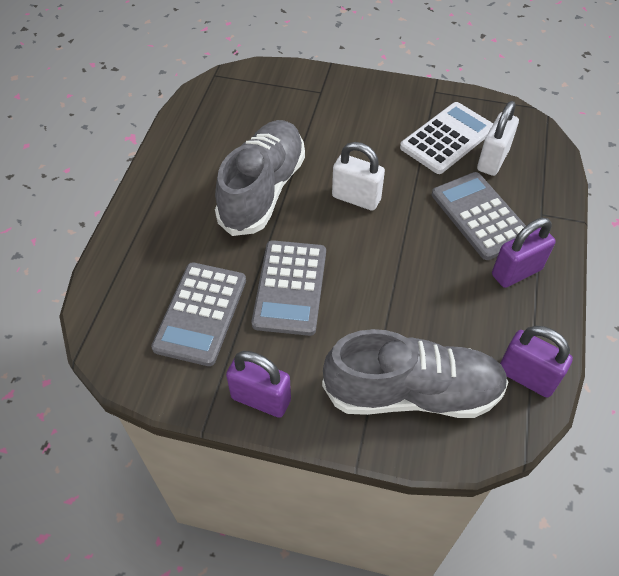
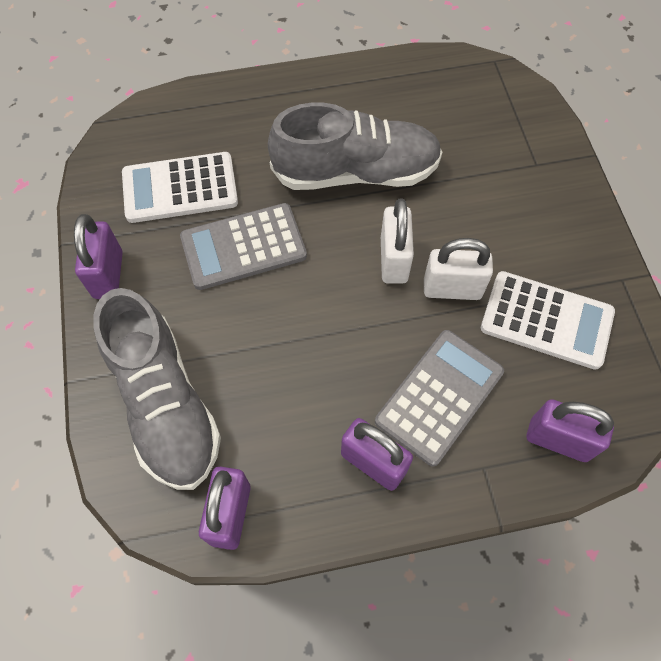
camera: 65 degrees right, 10 degrees up
(200, 313) = (180, 188): grey calculator -> white calculator
(492, 160) = (542, 383): white padlock -> white padlock (452, 289)
(536, 169) = (558, 440): none -> purple padlock

